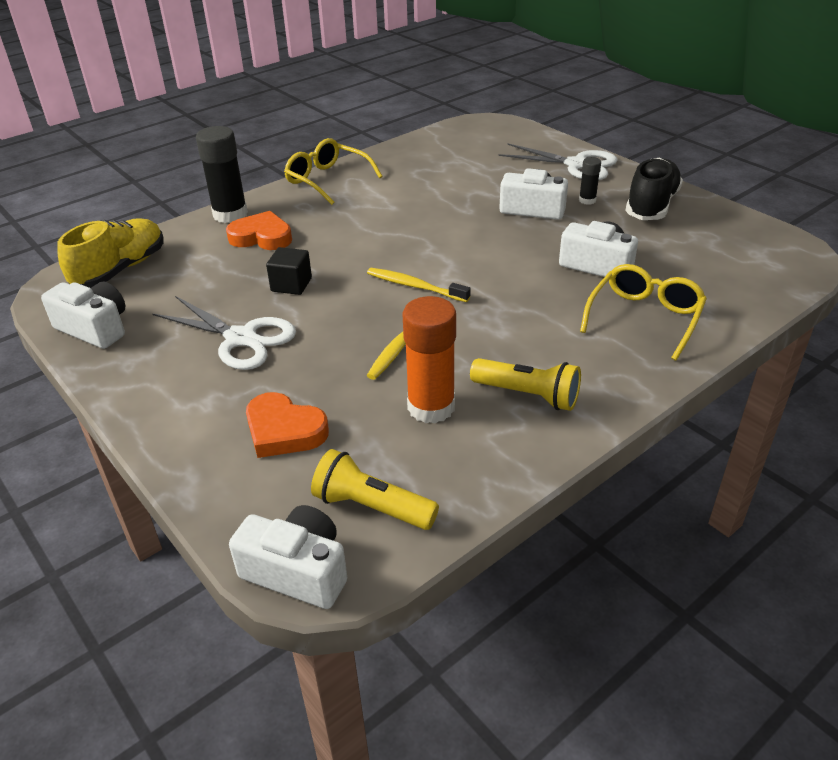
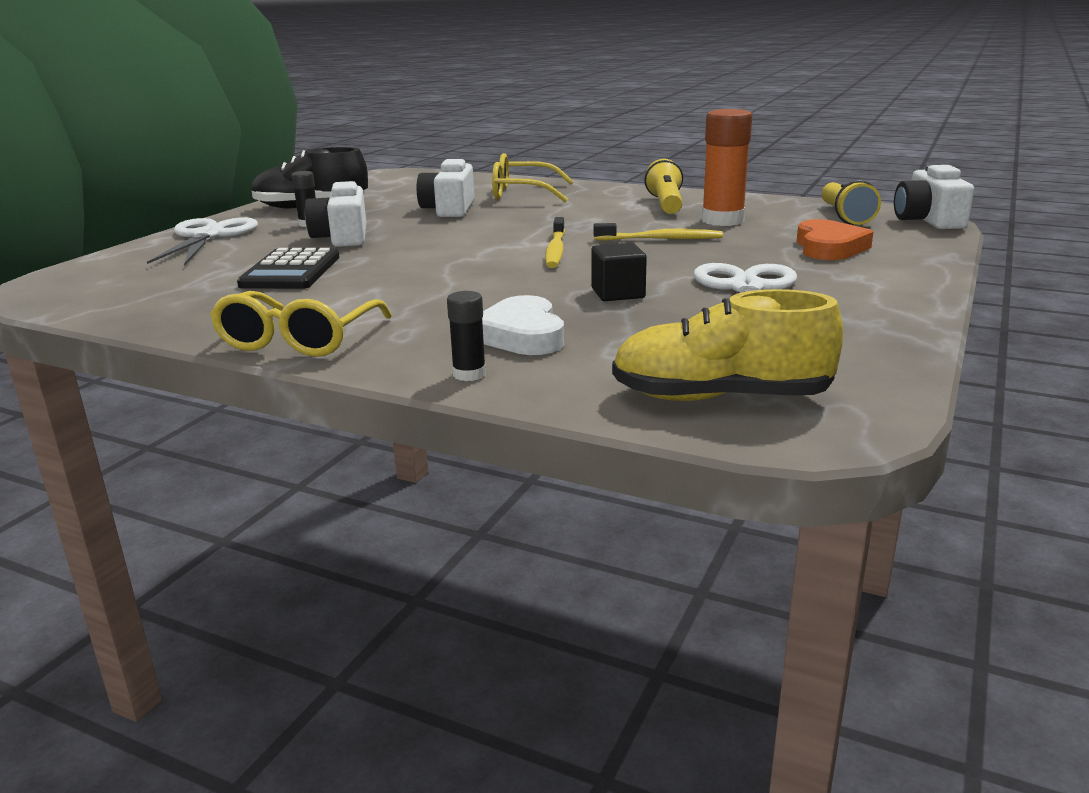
camera: 115 degrees left, 15 degrees down
(95, 328) = (860, 361): white camera -> none
(230, 214) = (469, 374): black glue stick -> black glue stick, size x0.50
(261, 237) = (521, 335): orange heart -> white heart
(457, 186) = (291, 271): none -> black calculator

